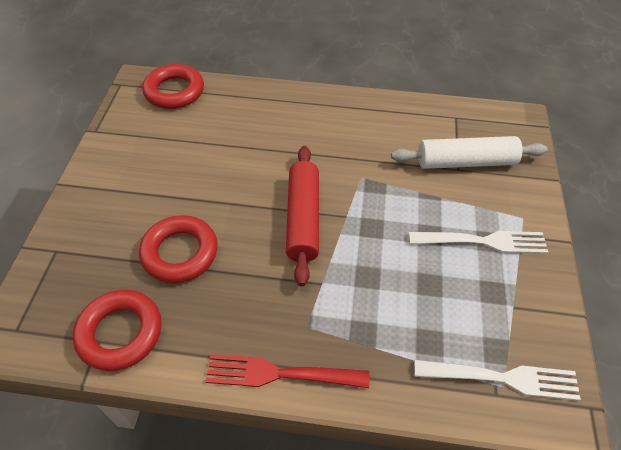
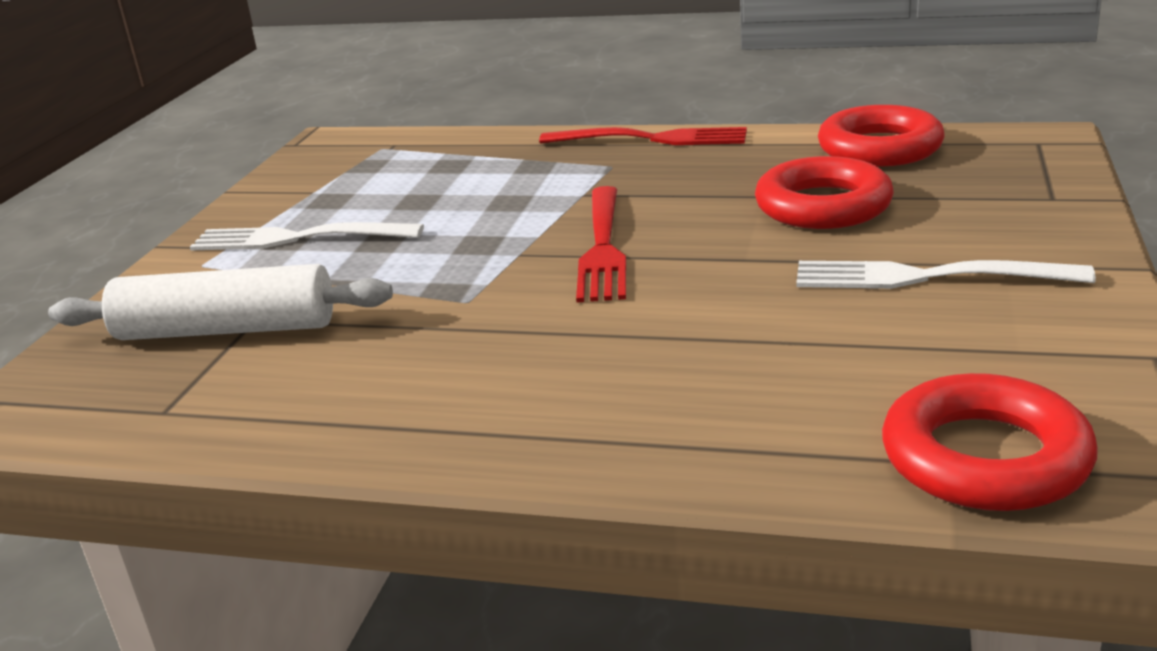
camera: 170 degrees left, 25 degrees down
(302, 219) = (602, 247): red rolling pin -> red fork
(501, 378) = (379, 151): white fork -> white fork (928, 277)

